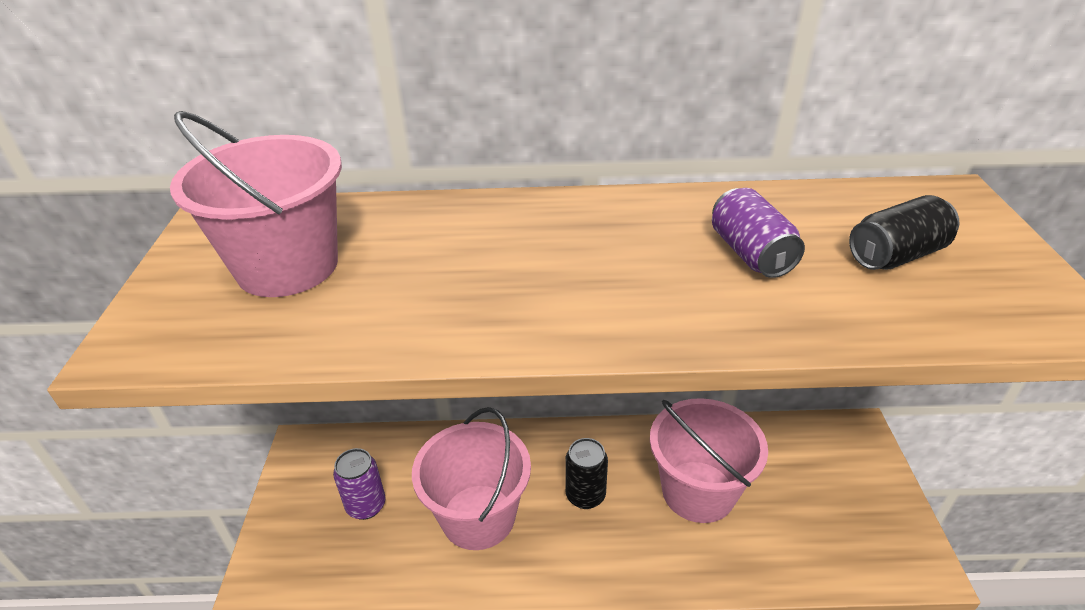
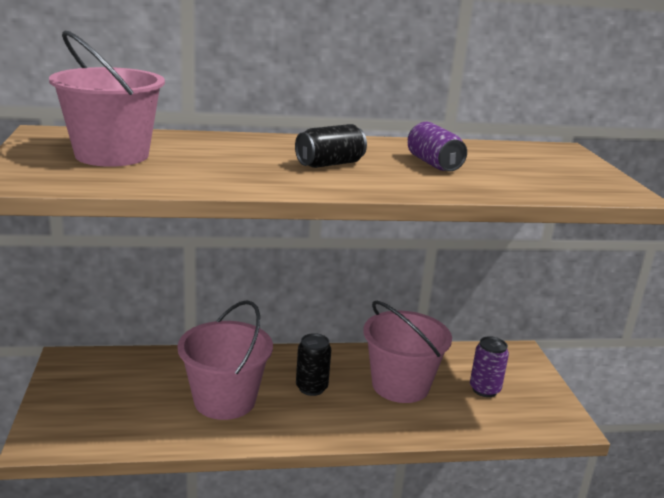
camera: 10 degrees left, 15 degrees down
(366, 505) = (128, 394): purple can -> purple can (484, 389)
(896, 256) = (525, 168): black can -> black can (330, 164)

